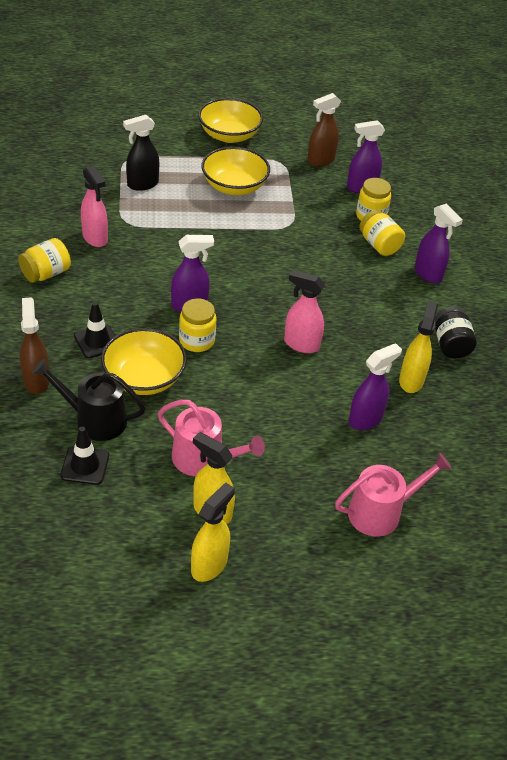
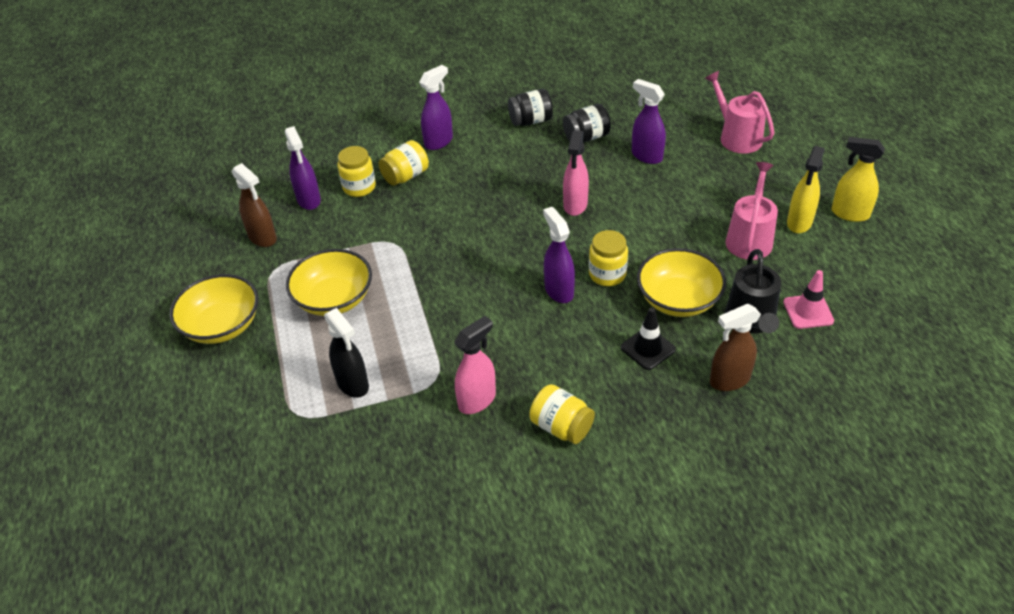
camera: 95 degrees left, 0 degrees up
(85, 466) = (808, 311): black traffic cone -> pink traffic cone
(411, 380) = (586, 137): yellow spray bottle -> black jar

